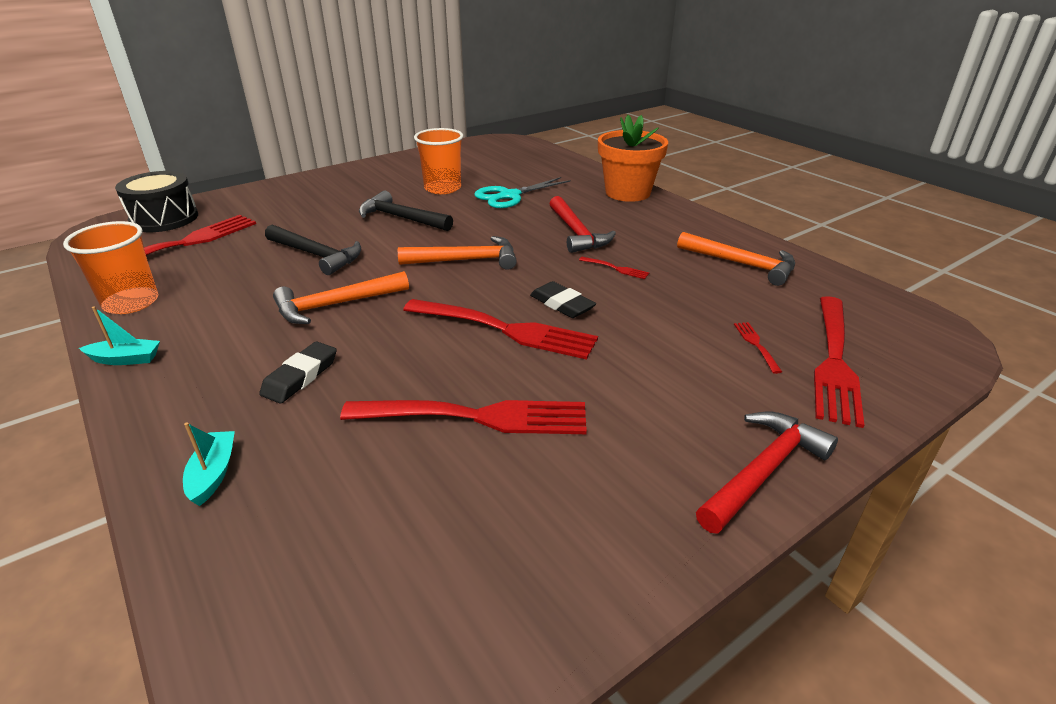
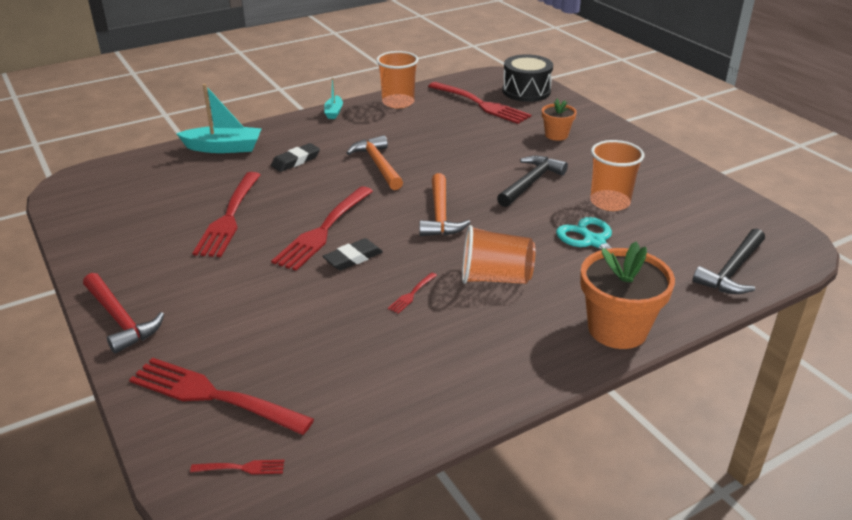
camera: 95 degrees right, 0 degrees up
(213, 473) = (224, 148): turquoise boat -> turquoise boat, size x1.81
(296, 205) = (556, 135): none -> orange flower pot
(300, 376) = (296, 161): black eraser -> black eraser turned 75 degrees counterclockwise
(316, 255) = (458, 151): black hammer -> black hammer (732, 270)
(576, 233) = (495, 278): red hammer -> orange cup
(741, 264) = (408, 384): orange hammer -> none
(756, 345) = (255, 354): red fork -> red fork (241, 468)

